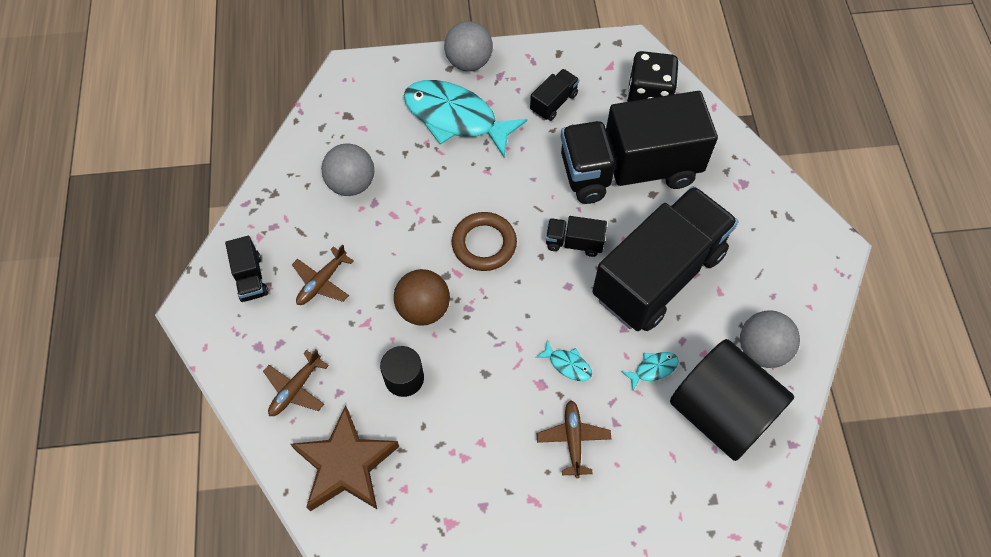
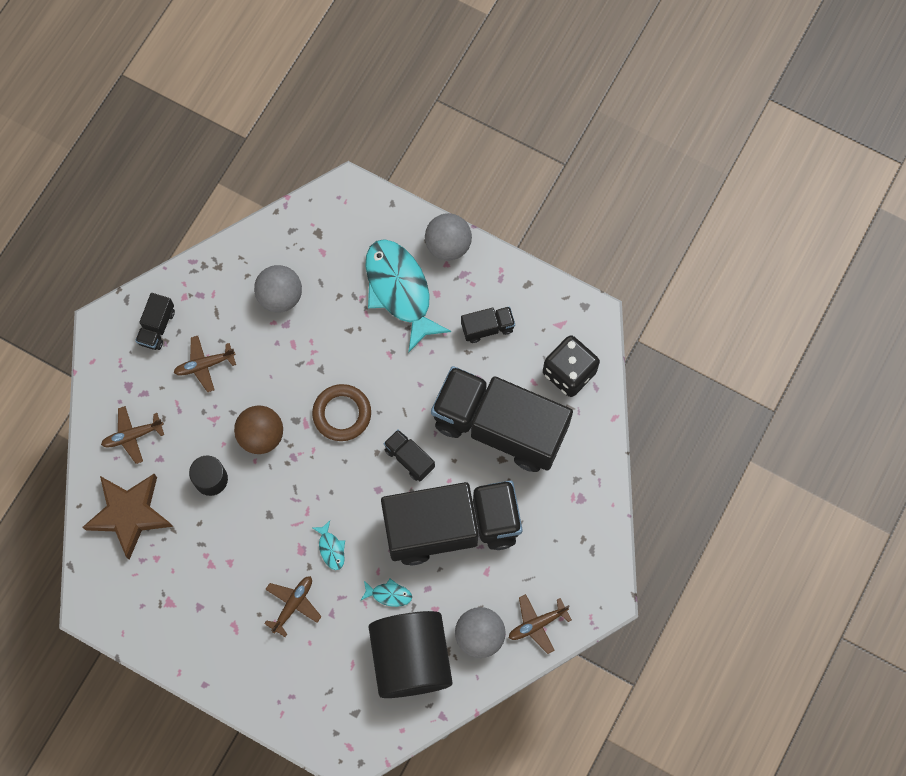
camera: 35 degrees right, 10 degrees up
(800, 306) = (537, 624): none -> brown plane

